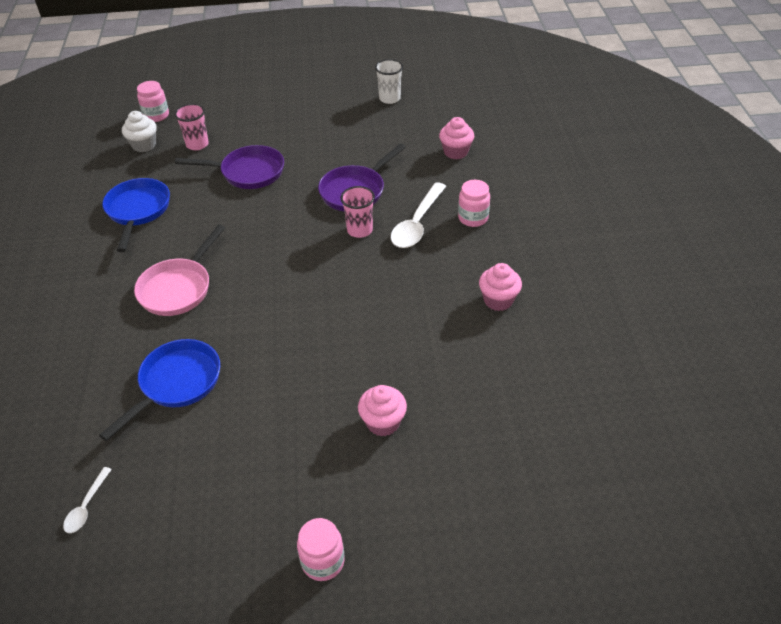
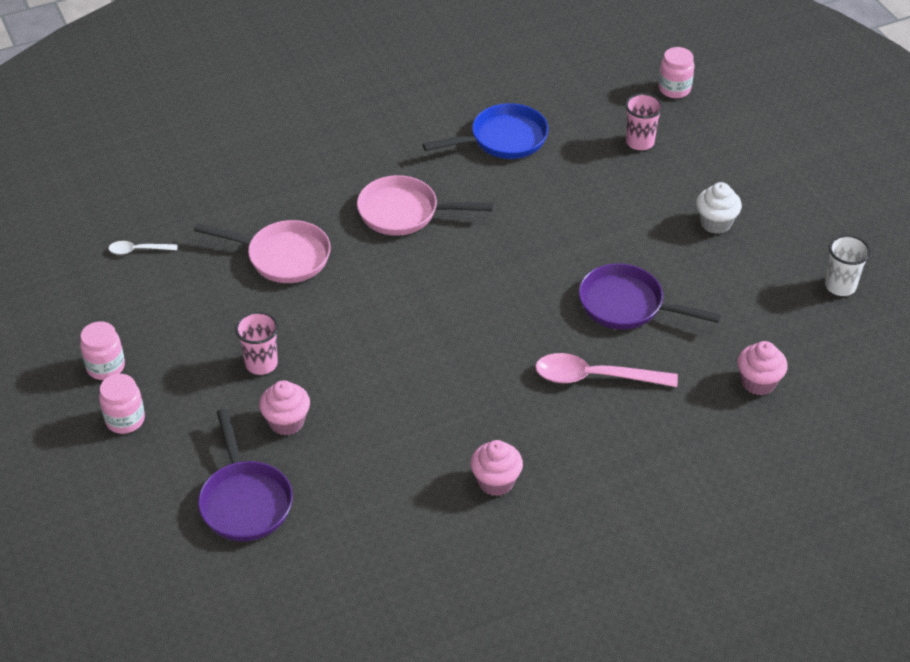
camera: 70 degrees right, 0 degrees up
(144, 145) = (614, 101): white cupcake -> white cupcake (715, 223)
(177, 383) = (283, 257): blue pan -> pink pan
(248, 172) = (612, 202): purple pan -> purple pan (245, 501)
(359, 230) = (558, 328): pink cup -> pink cup (261, 364)
(417, 224) = (595, 377): white spoon -> pink spoon
(473, 218) = (631, 428): pink jar -> pink jar (105, 367)

